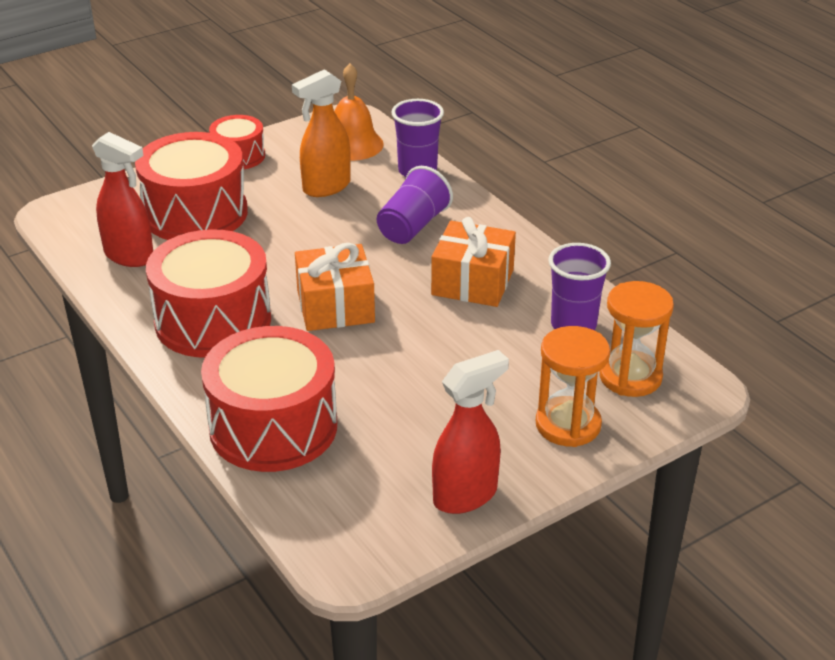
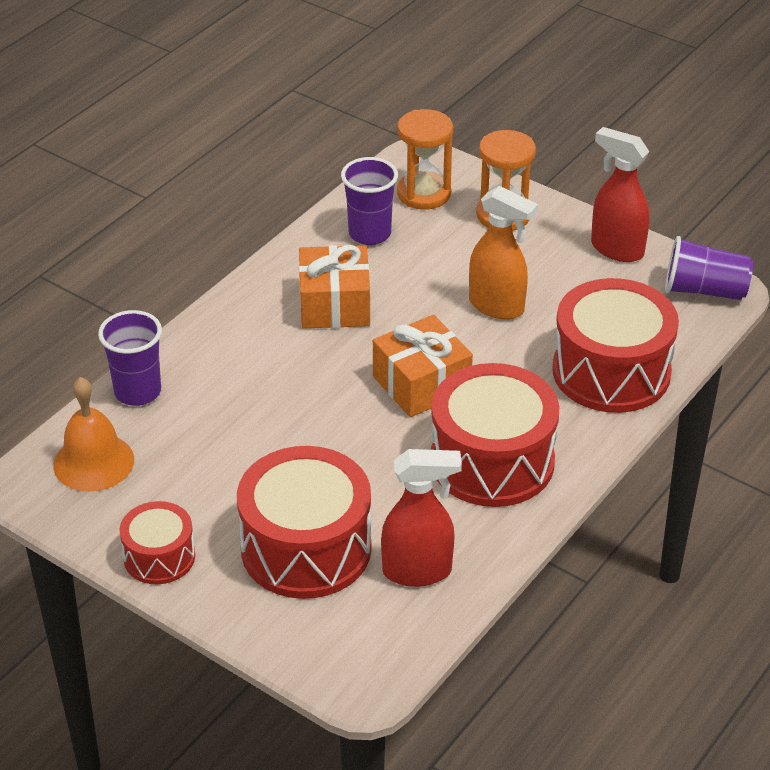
camera: 110 degrees left, 5 degrees up
(129, 256) = (418, 571): red spray bottle -> red spray bottle turned 75 degrees clockwise
(326, 187) = (203, 456): orange spray bottle -> orange spray bottle (497, 306)
(412, 226) = (254, 367): purple cup -> purple cup (704, 290)

